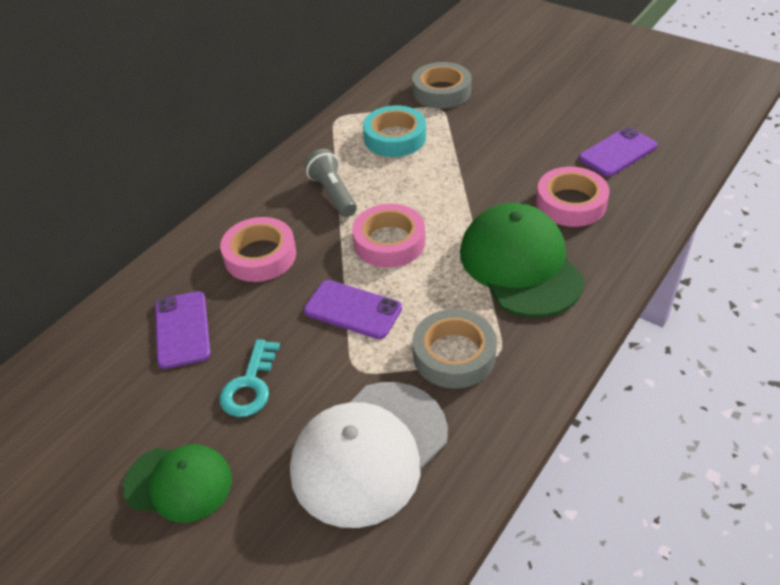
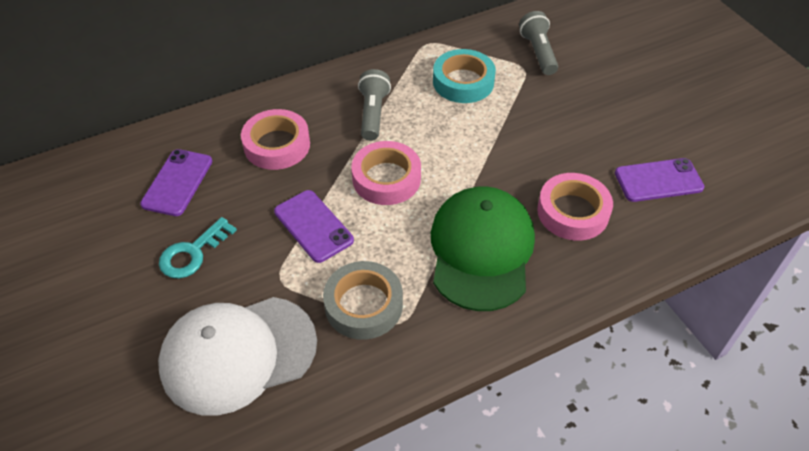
camera: 25 degrees right, 5 degrees up
(178, 483) = (91, 306): green cap -> none
(441, 91) = (538, 52): grey tape -> grey flashlight

